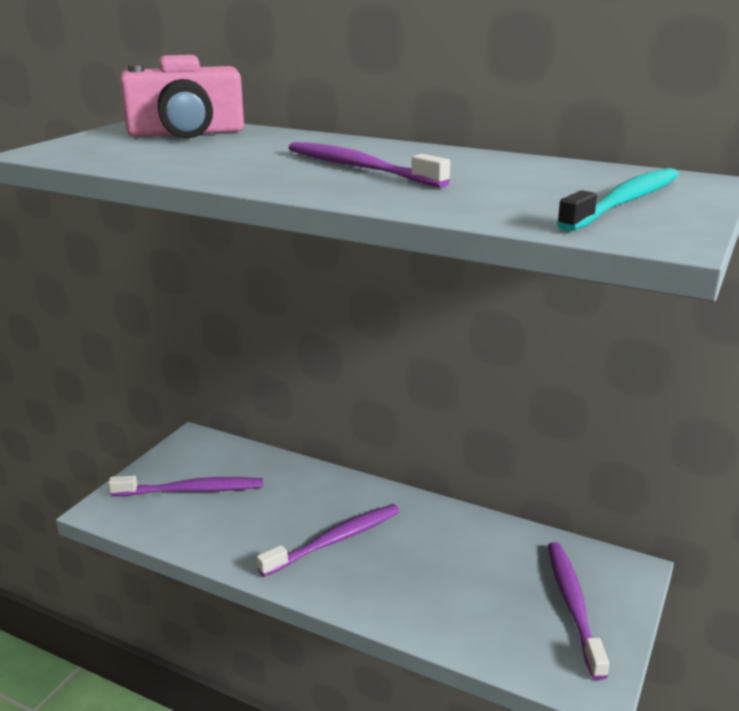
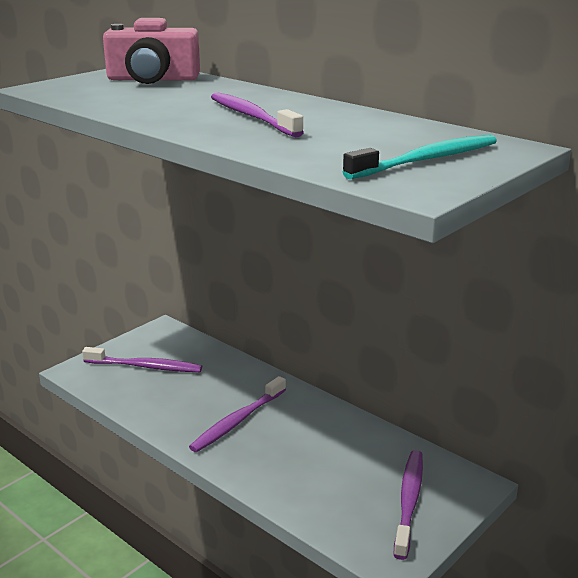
camera: 15 degrees right, 0 degrees up
(334, 540) = (238, 421): purple toothbrush -> purple toothbrush turned 150 degrees clockwise

